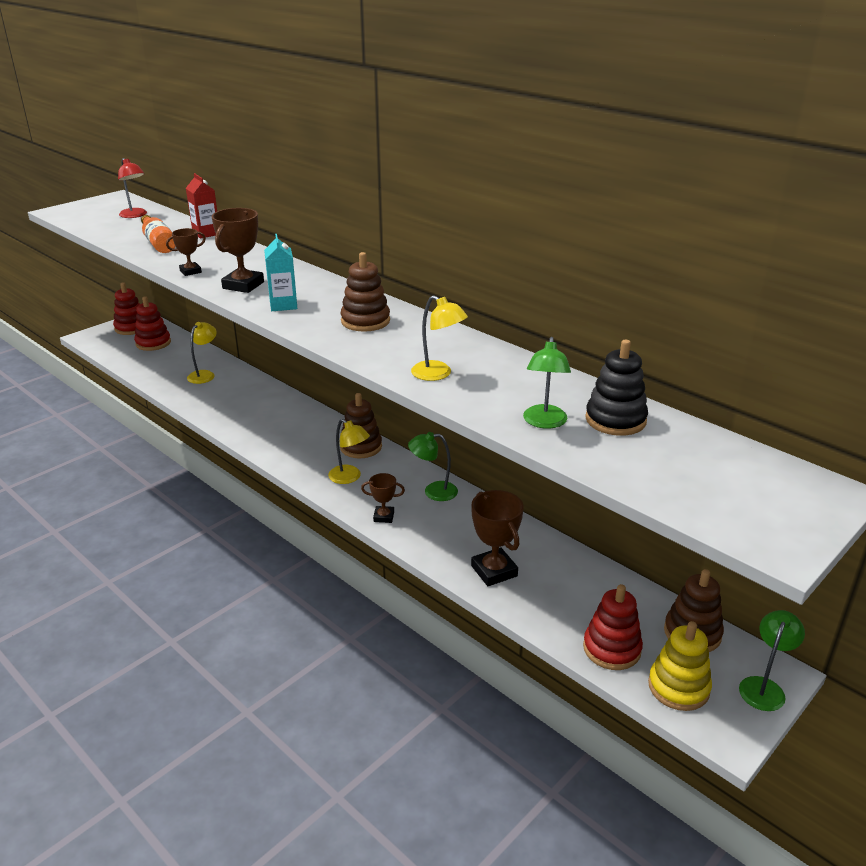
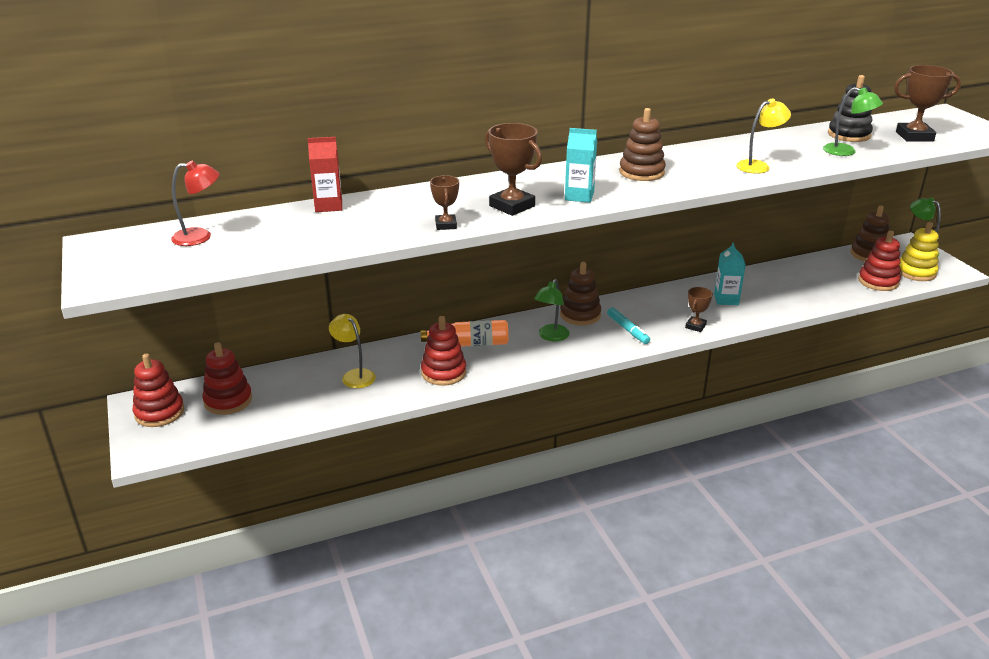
camera: 65 degrees left, 0 degrees up
(158, 243) = (329, 232): orange bottle -> orange bottle (470, 344)
(225, 407) = (443, 372): none -> red stacking toy
(349, 478) = (627, 330): yellow lamp -> turquoise marker
(433, 491) = (671, 298): green lamp -> green lamp (551, 337)
(459, 528) = (726, 299): none -> turquoise carton
(494, 571) = (785, 299): brown trophy -> brown trophy (914, 136)

